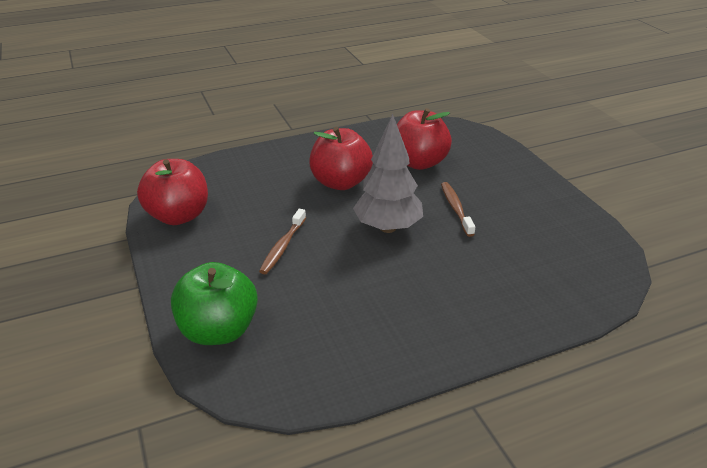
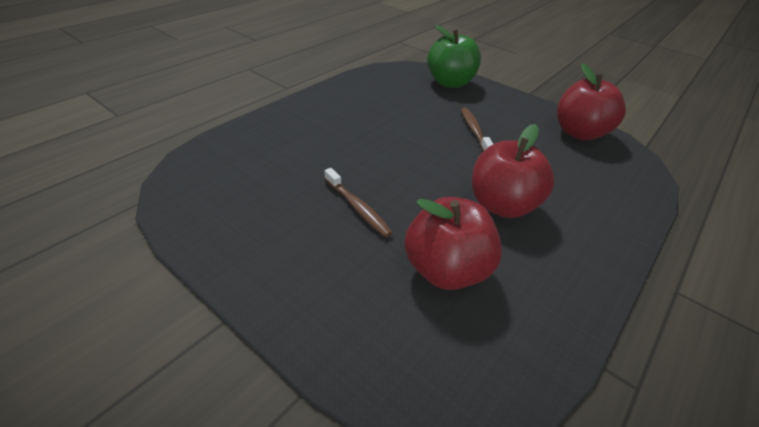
camera: 150 degrees right, 5 degrees up
(388, 227) = (409, 167): grey tree -> none

